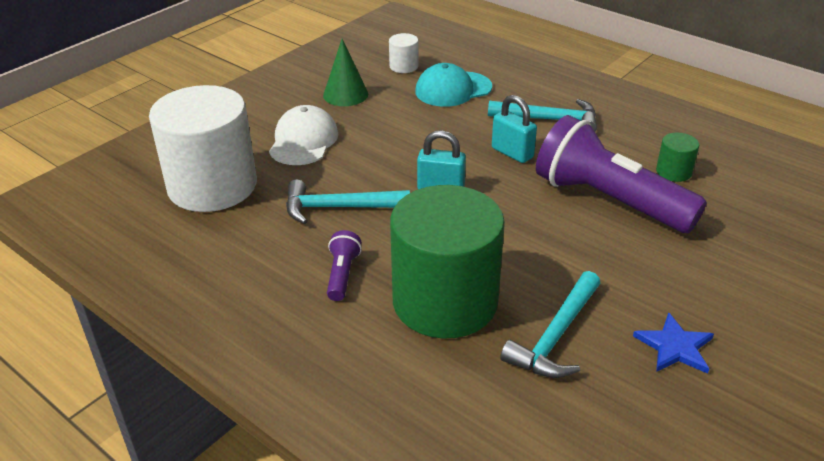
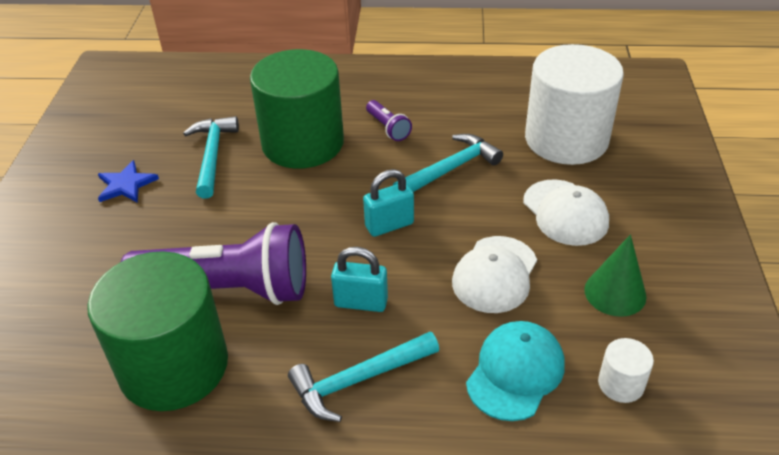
camera: 145 degrees right, 5 degrees up
(403, 130) = (495, 274): none -> white cap
(673, 172) = (174, 366): green cylinder -> green cylinder, size x2.48

